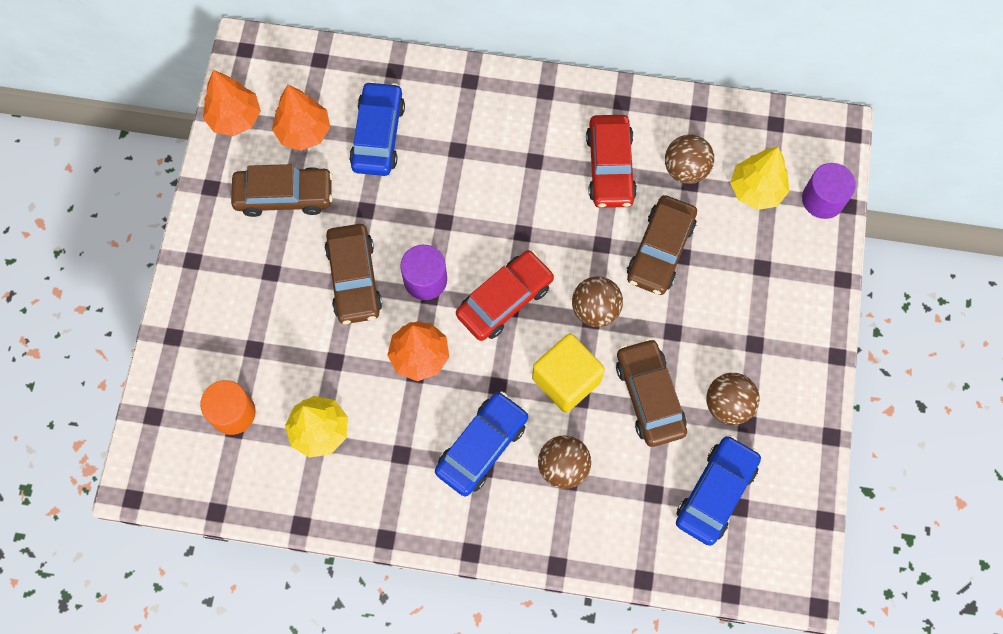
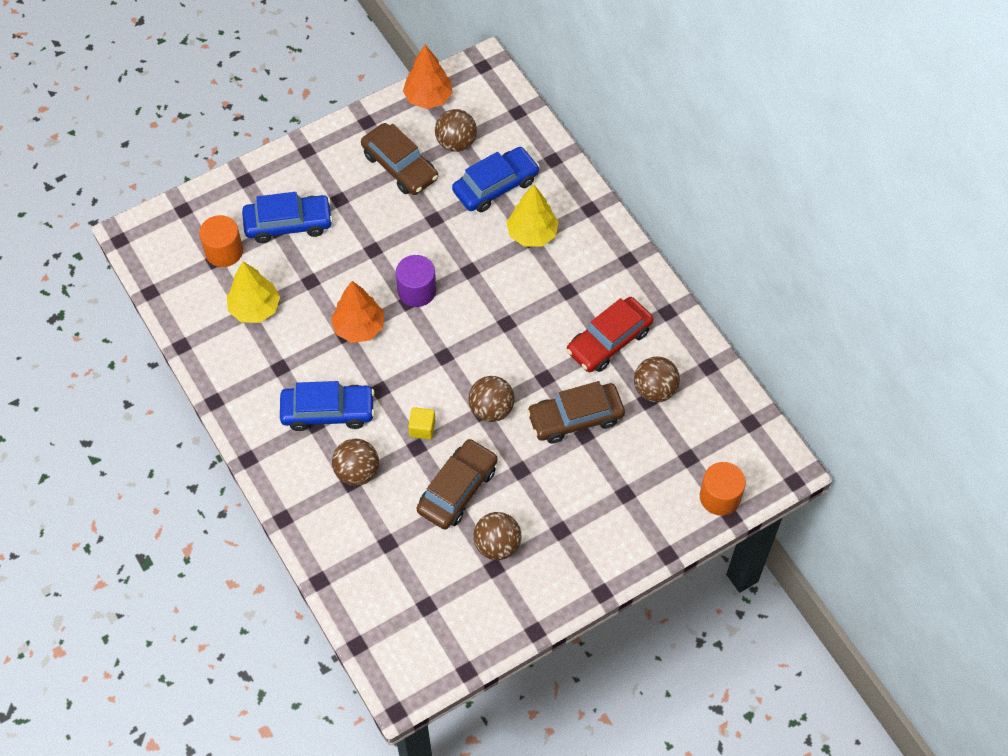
camera: 50 degrees right, 10 degrees down
(304, 132) = (456, 143): orange tree -> brown ball
(354, 278) = (378, 249): brown car -> none
(505, 300) = (446, 348): red car -> none
(566, 380) = (422, 428): yellow cube -> yellow cube, size x0.50
(716, 492) = (423, 583): blue car -> blue car (288, 224)
(756, 190) = (683, 447): yellow tree -> yellow tree (532, 234)
(823, 199) = (720, 497): purple cylinder -> orange cylinder

